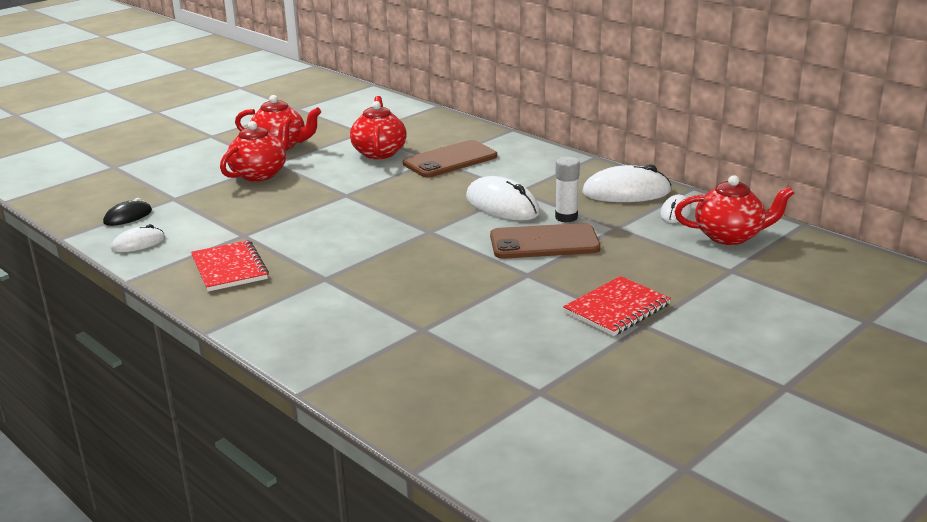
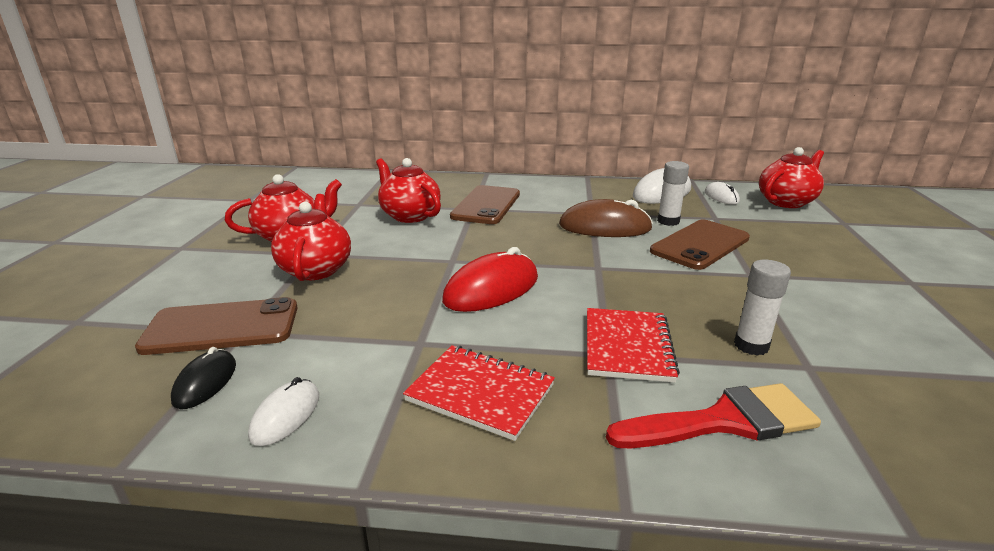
camera: 40 degrees left, 0 degrees up
(168, 192) = (222, 327): none -> brown phone
(315, 327) = (724, 421): none -> red brush
(334, 221) = (491, 289): none -> red mouse
(415, 307) = (751, 346): none -> white glue stick
(502, 205) = (604, 227): white mouse -> brown mouse
(617, 308) = (866, 277): red notebook -> red notebook (627, 346)

